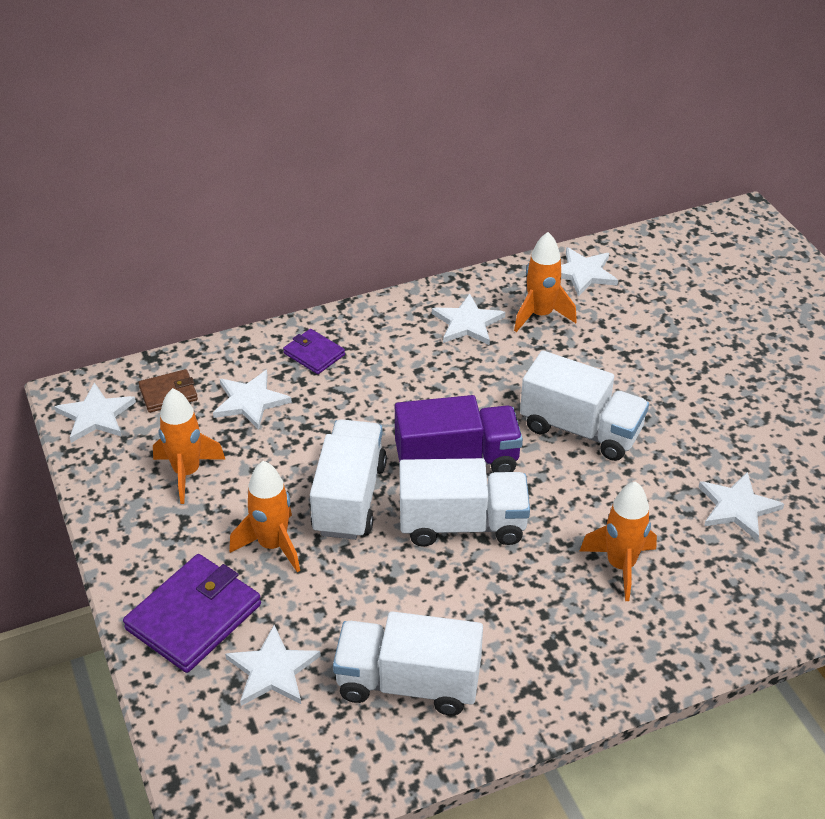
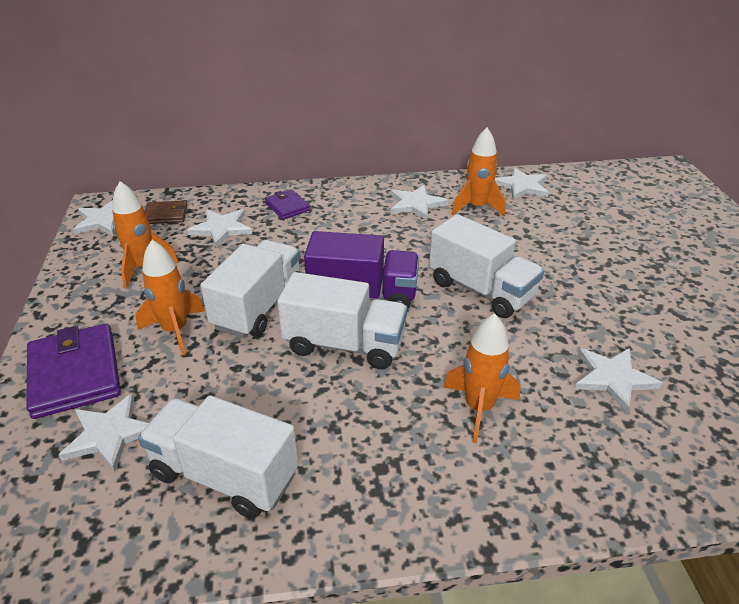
camera: 15 degrees right, 5 degrees down
(194, 617) = (75, 374): purple wallet -> purple wallet turned 75 degrees counterclockwise

